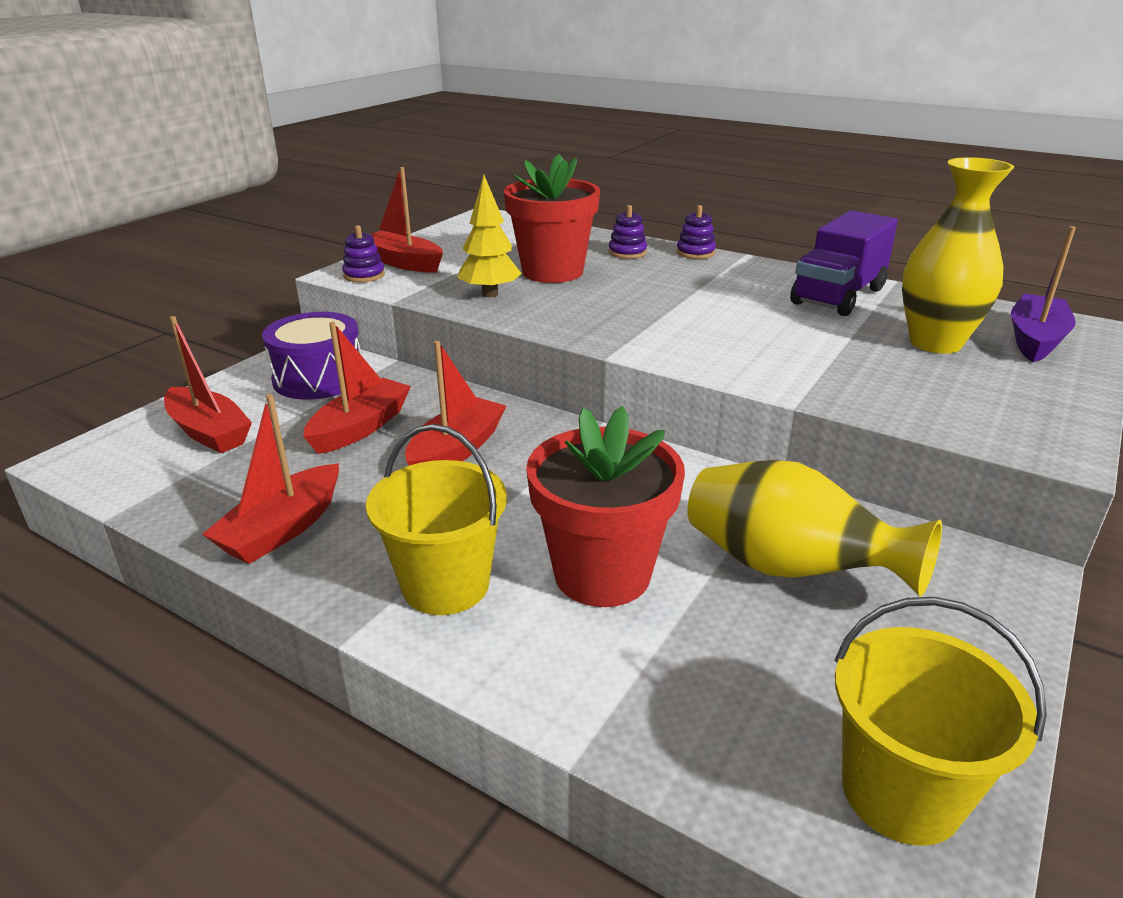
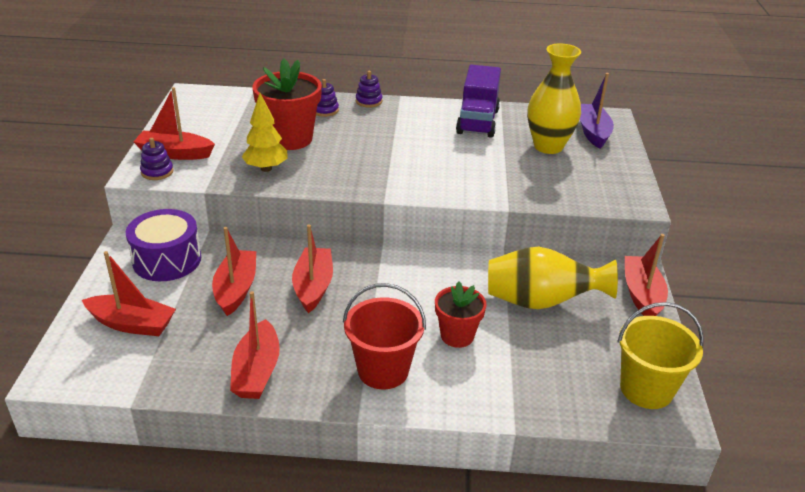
camera: 30 degrees left, 5 degrees up
(445, 585) = (383, 370): yellow bucket -> red bucket
(602, 574) = (457, 336): red flower pot -> red flower pot, size x0.61
(1003, 615) = (642, 295): none -> red boat

